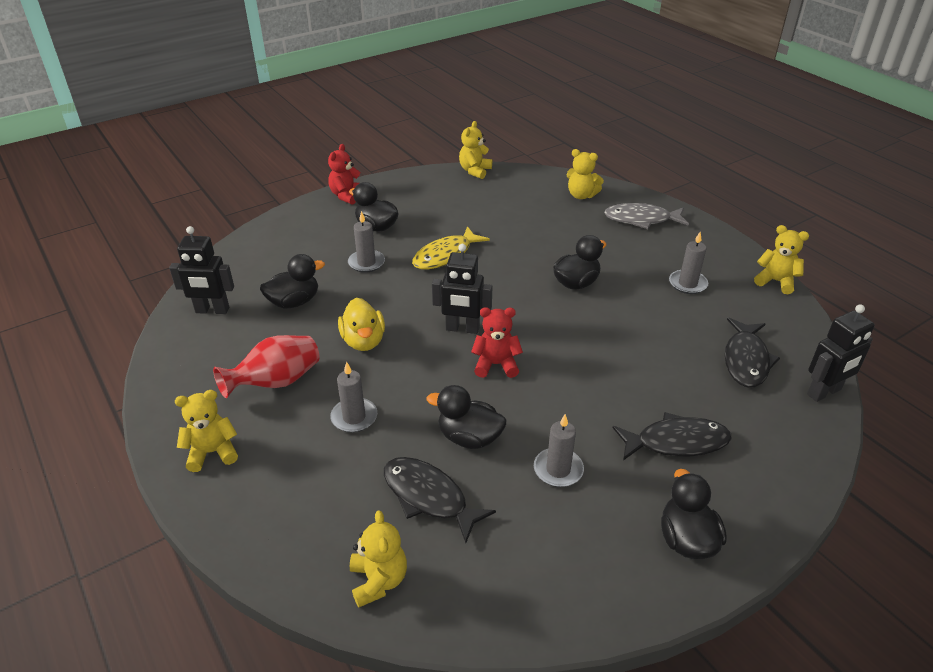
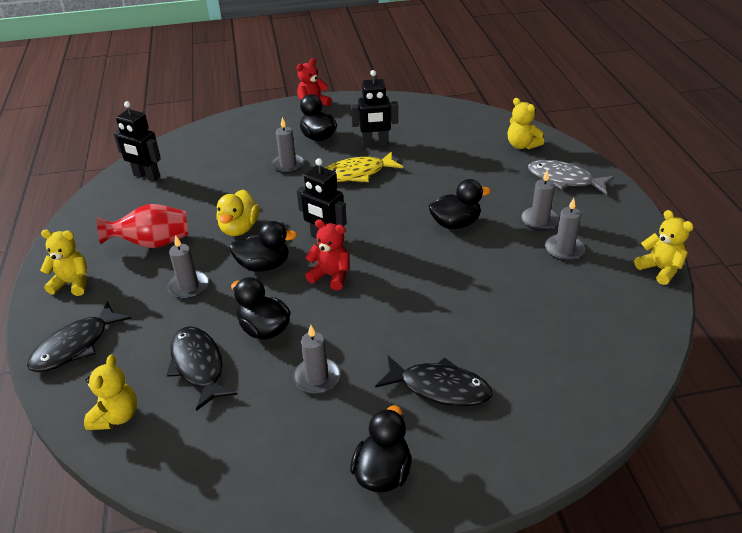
camera: 25 degrees right, 0 degrees up
(294, 302) = (210, 184): black duck -> black duck (264, 265)
(475, 171) = (438, 104): yellow teddy bear -> none
(648, 262) = (539, 221): none -> grey candle
(746, 360) = (567, 335): black fish -> black fish (75, 346)
(824, 392) = (625, 387): black robot -> black robot (375, 144)

